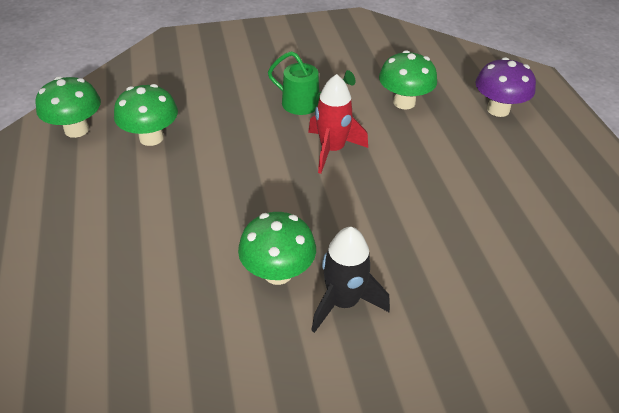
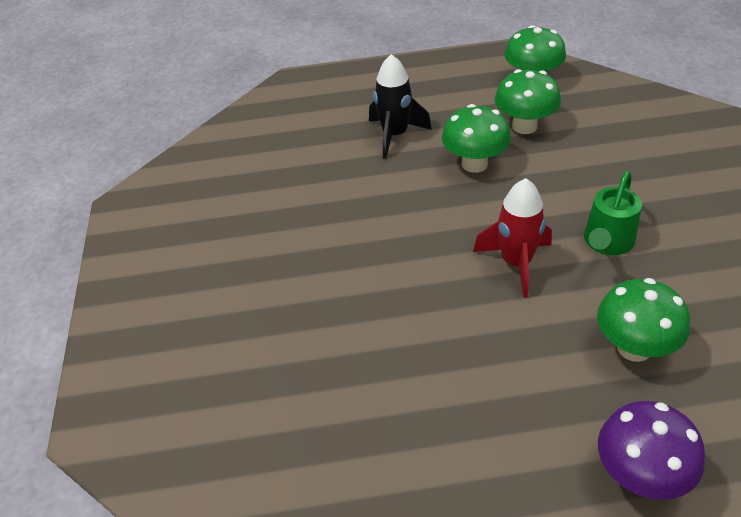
camera: 100 degrees right, 0 degrees up
(278, 272) = (334, 218): green mushroom -> green mushroom (474, 164)
(343, 302) = (292, 261): black rocket -> black rocket (395, 135)

